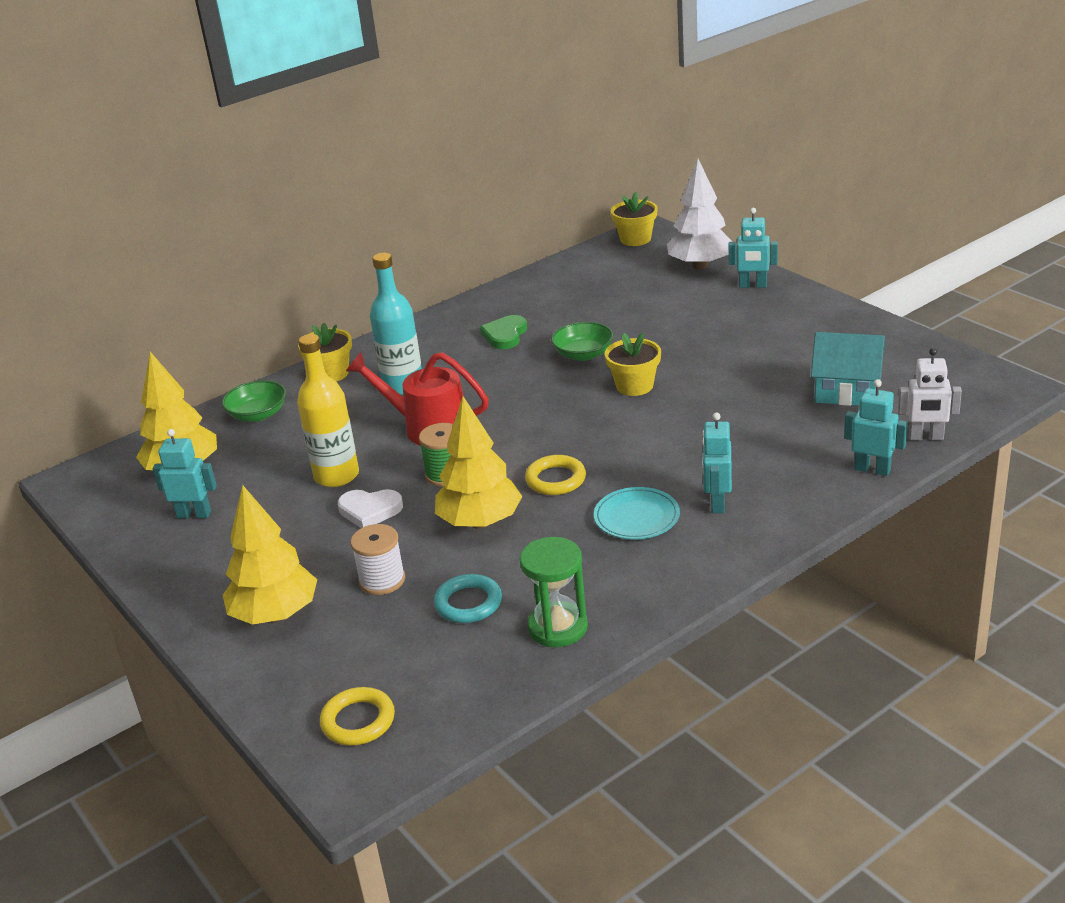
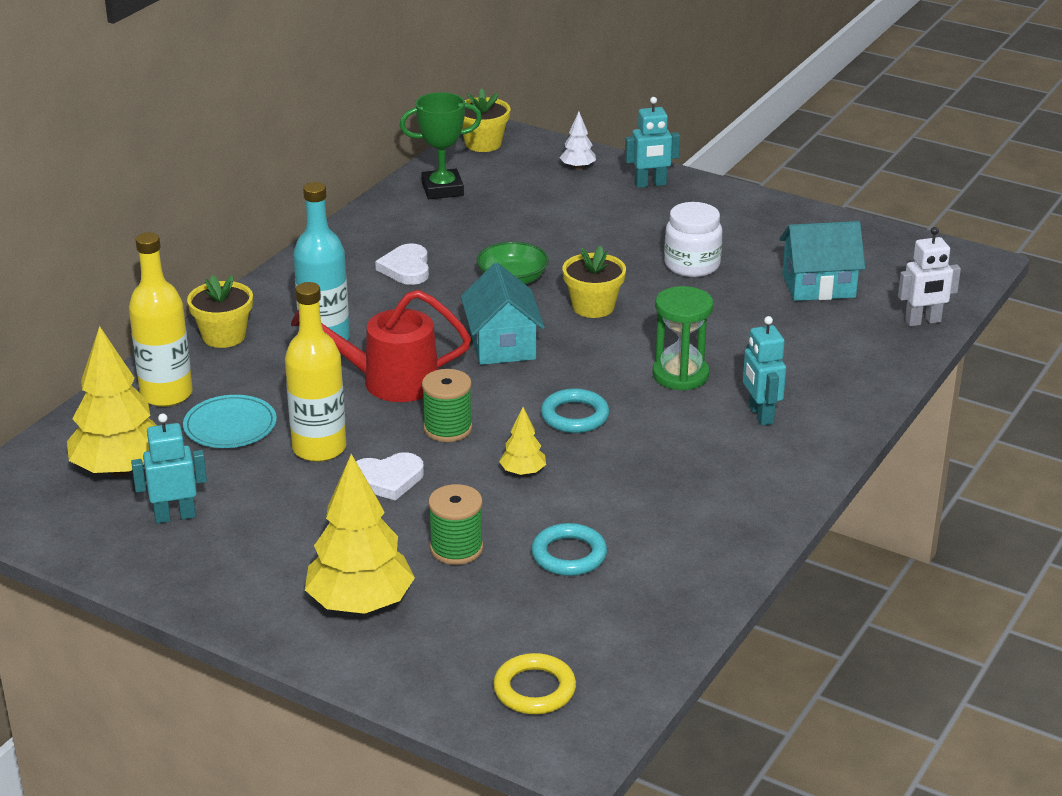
camera: 25 degrees left, 0 degrees up
(258, 414) = (166, 394): green bowl -> yellow bottle
(382, 580) = (456, 548): white spool -> green spool
(480, 522) = (523, 472): yellow tree -> yellow tree, size x0.47
(505, 335) = (406, 268): green heart -> white heart
(538, 409) = (502, 345): none -> turquoise house
(555, 479) = (574, 416): yellow ring -> turquoise ring
(558, 627) = (680, 562): green hourglass -> green hourglass (680, 375)
(577, 273) = (442, 189): none -> green trophy
(636, 517) = (687, 441): turquoise plate -> turquoise plate (230, 426)
(700, 265) = (577, 167): white tree -> white tree, size x0.47
(743, 360) = (692, 265): none -> white jar
(872, 469) = (891, 360): turquoise robot -> none

